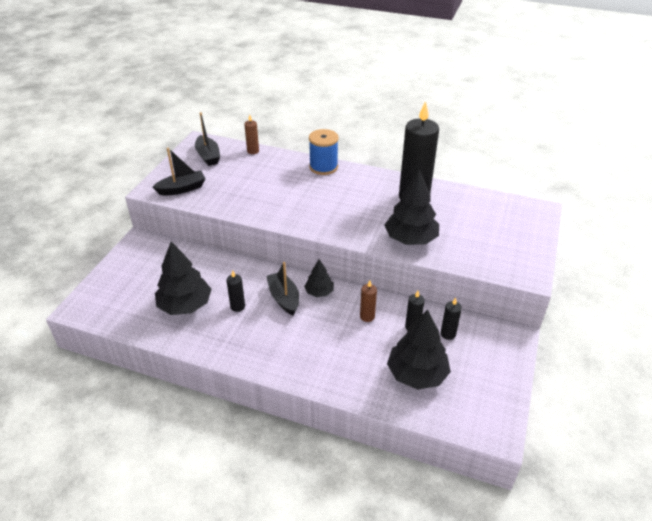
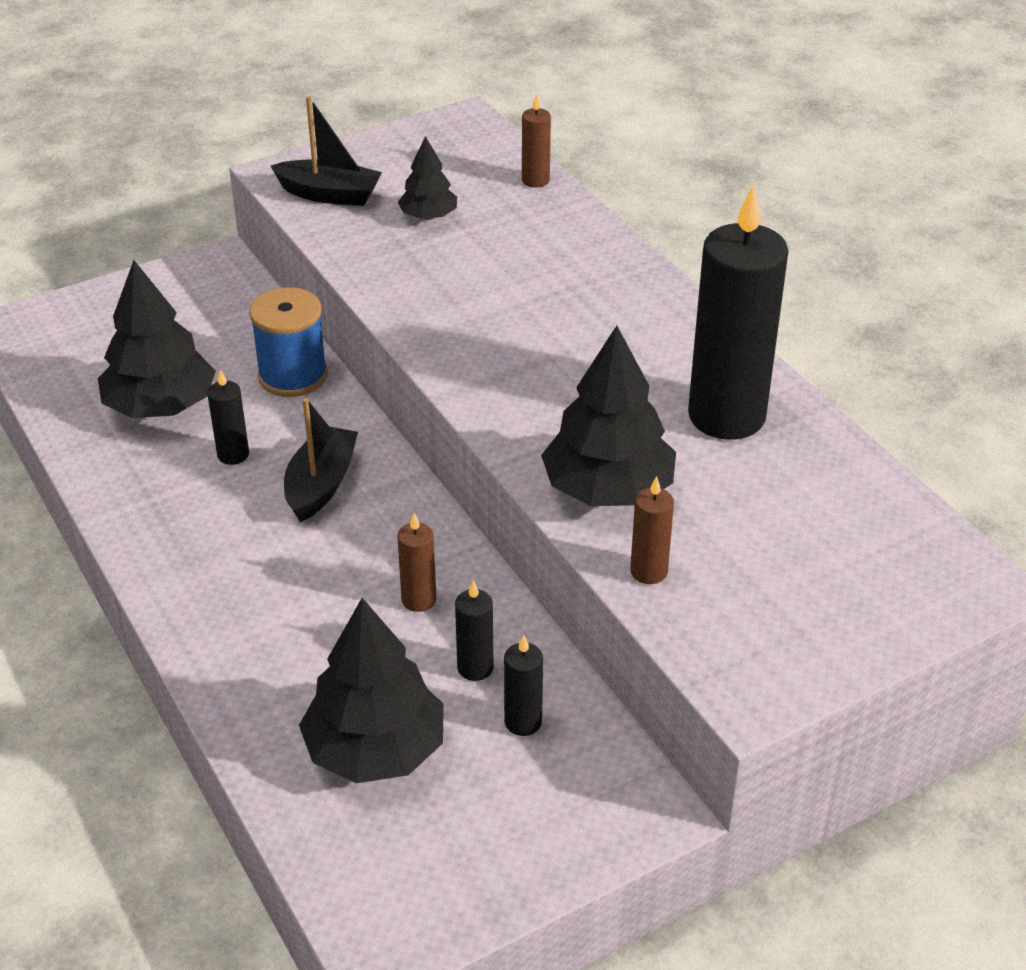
camera: 40 degrees right, 0 degrees up
(208, 156) = (445, 155): black boat -> none
(319, 292) = (391, 508): black tree -> black tree (428, 216)
(323, 167) = (627, 270): blue spool -> blue spool (293, 376)
(456, 257) = (648, 571): none -> brown candle

